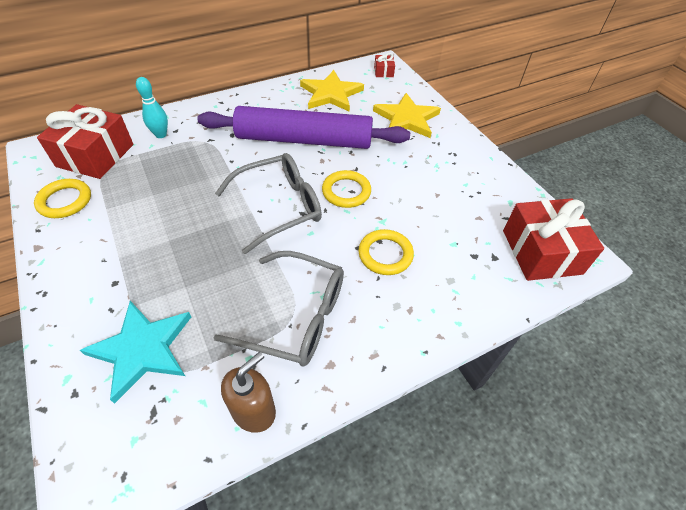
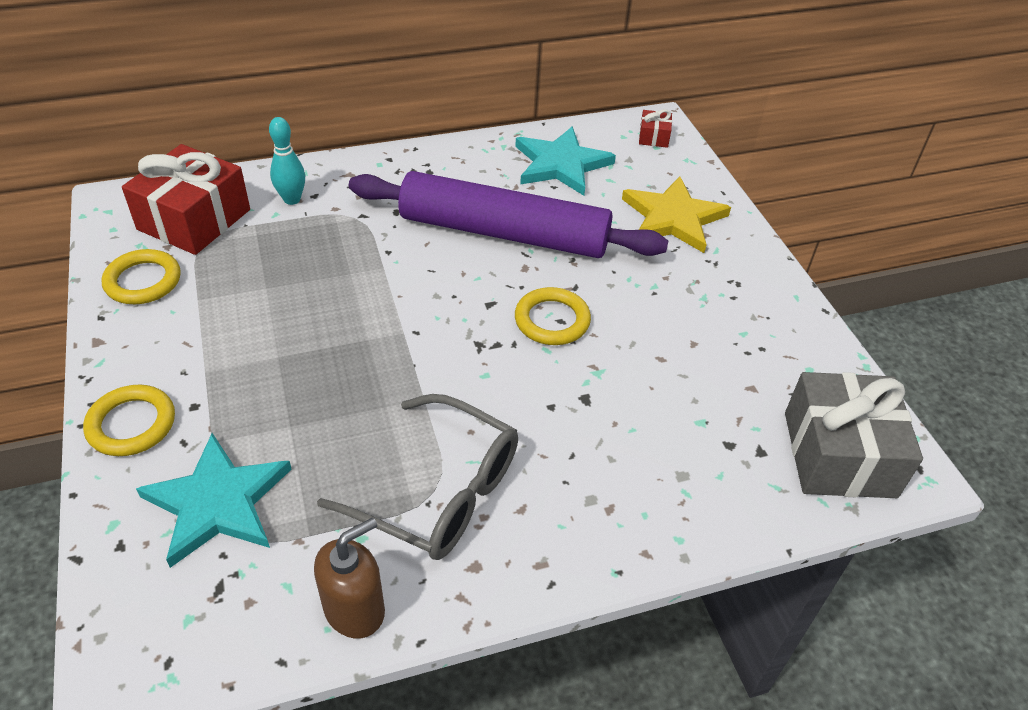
camera: 10 degrees right, 5 degrees down
(279, 207) = (446, 330): grey glasses -> none
(331, 94) = (561, 164): yellow star -> turquoise star
(385, 254) = (591, 423): yellow ring -> yellow ring (131, 424)
(541, 252) = (839, 454): red gift -> grey gift

